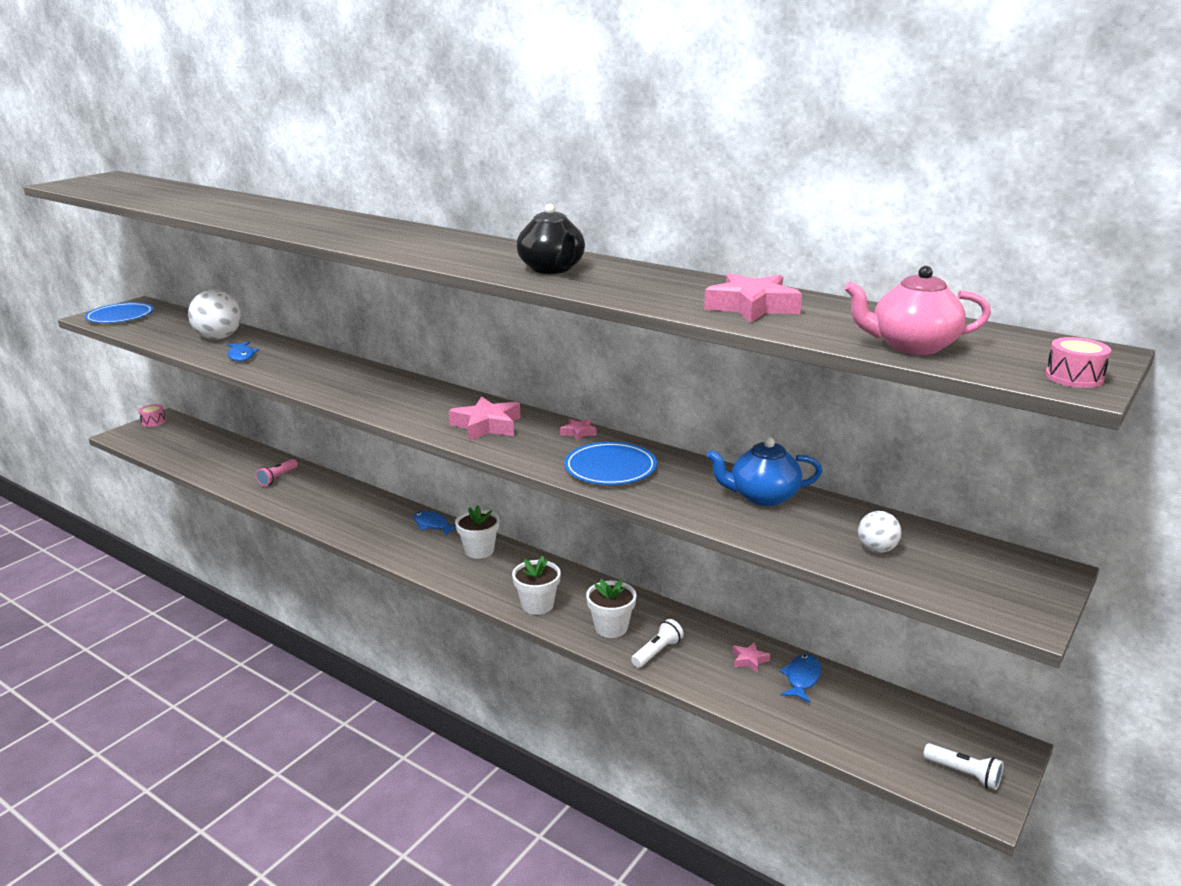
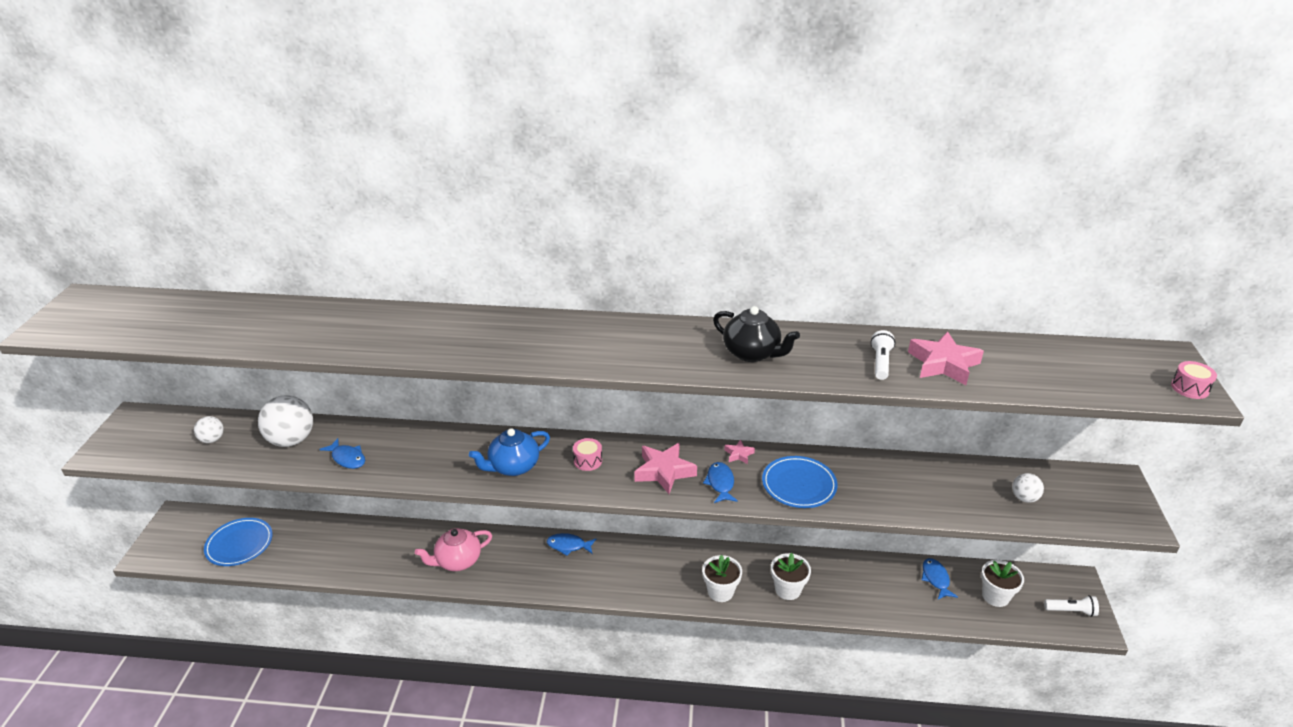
camera: 30 degrees left, 10 degrees up
(120, 316) = (136, 442): blue plate -> blue plate (239, 544)
(153, 422) = (169, 524): pink drum -> pink drum (588, 461)
(168, 325) = (212, 439): none -> white ball
(277, 478) = (378, 547): pink flashlight -> none
(479, 550) = (630, 557): white flower pot -> white flower pot (995, 596)
(530, 446) = (720, 483): none -> blue fish
(657, 652) = (835, 597): white flashlight -> white flashlight (880, 362)
(749, 660) = (894, 578): pink star -> none
(762, 497) = (919, 475): blue teapot -> blue teapot (513, 467)
(911, 346) = (1081, 382): pink teapot -> pink teapot (457, 561)

